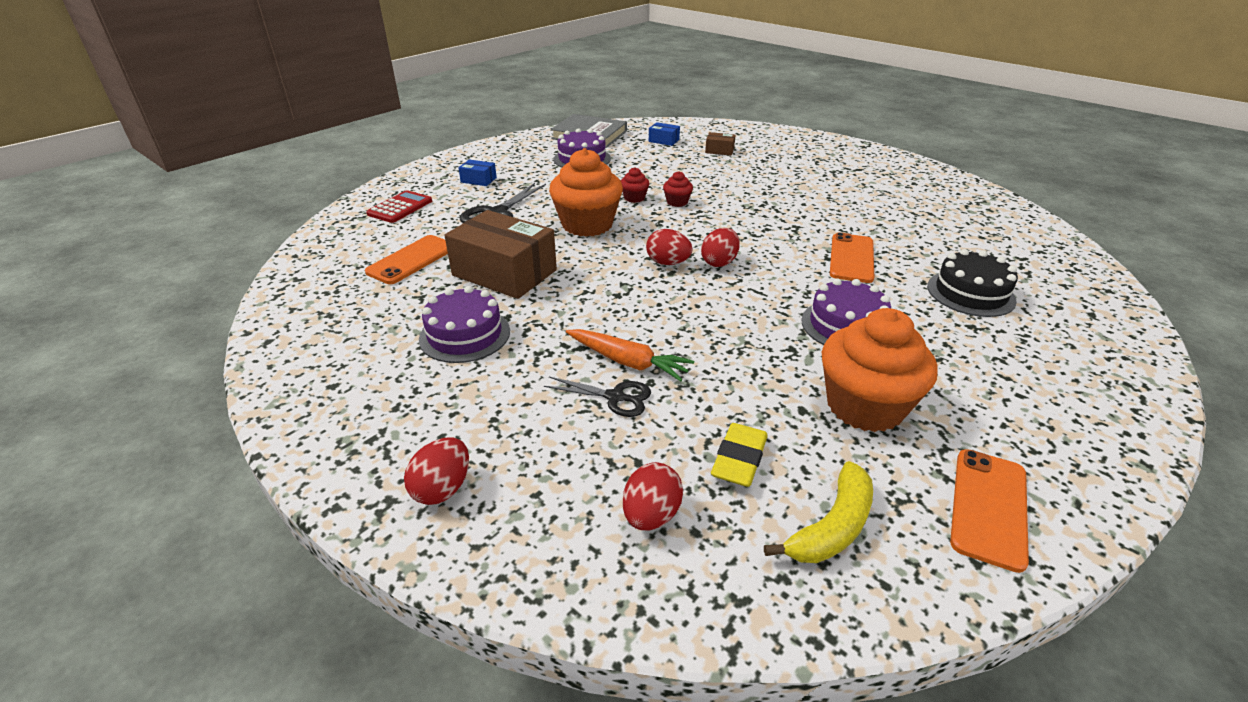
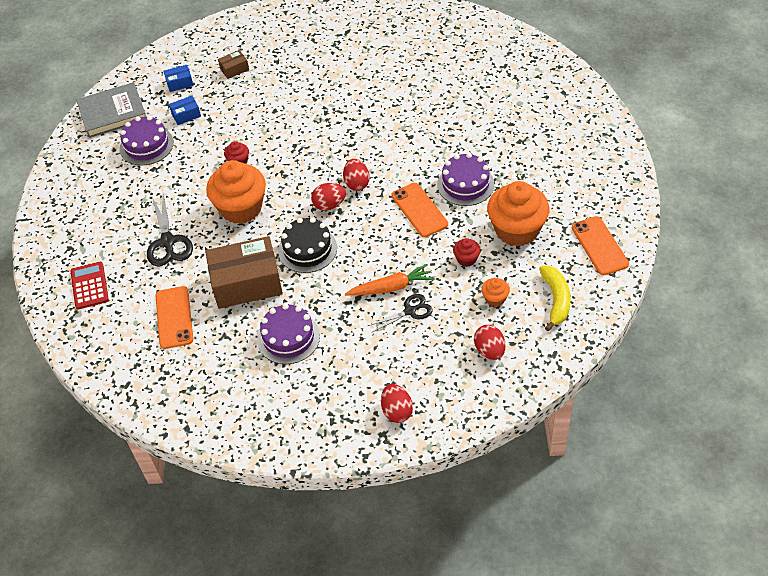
camera: 40 degrees left, 15 degrees up
(478, 180) = (103, 220): blue box -> blue box (186, 115)
(677, 202) = (271, 146): red cupcake -> red cupcake (466, 259)
(739, 459) = (495, 299): yellow eraser -> orange cupcake
(851, 258) = (422, 128): orange phone -> orange phone (419, 210)
(970, 293) = (501, 115): black cake -> black cake (307, 249)

